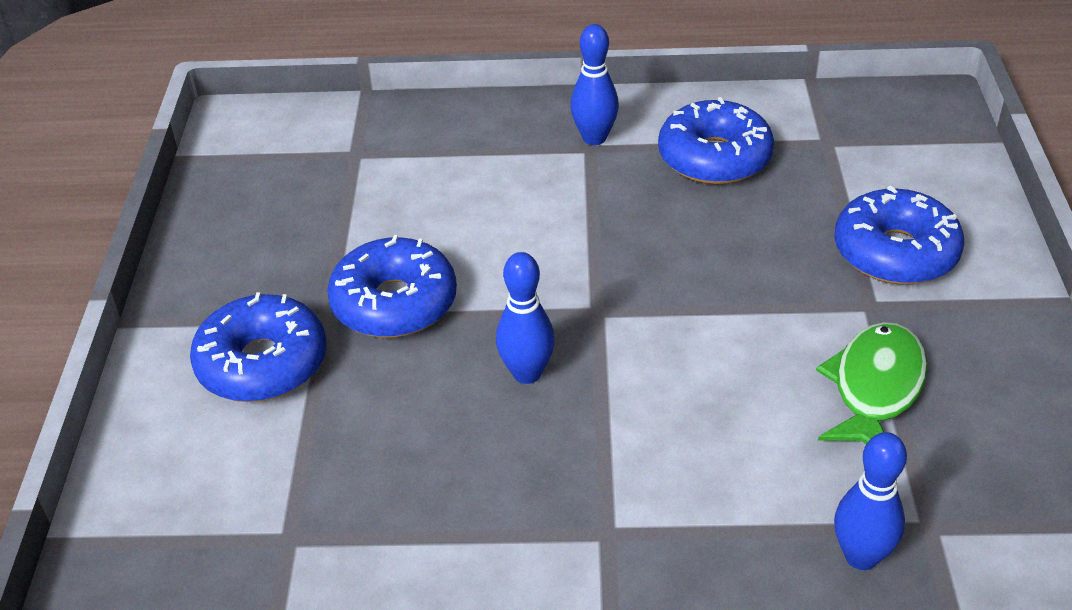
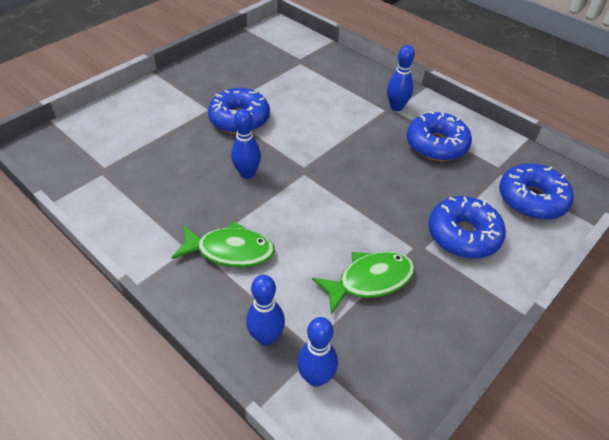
camera: 40 degrees right, 5 degrees up
(262, 364) = (173, 110): blue donut -> blue donut (531, 199)
(661, 493) = (230, 251): none -> green fish
(976, 549) = (316, 377): none -> blue bowling pin

